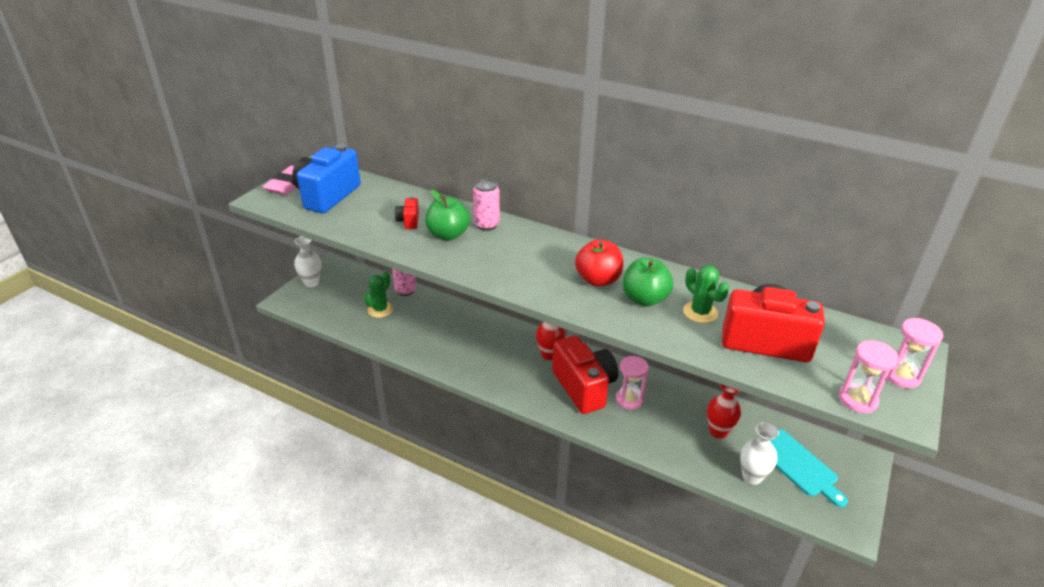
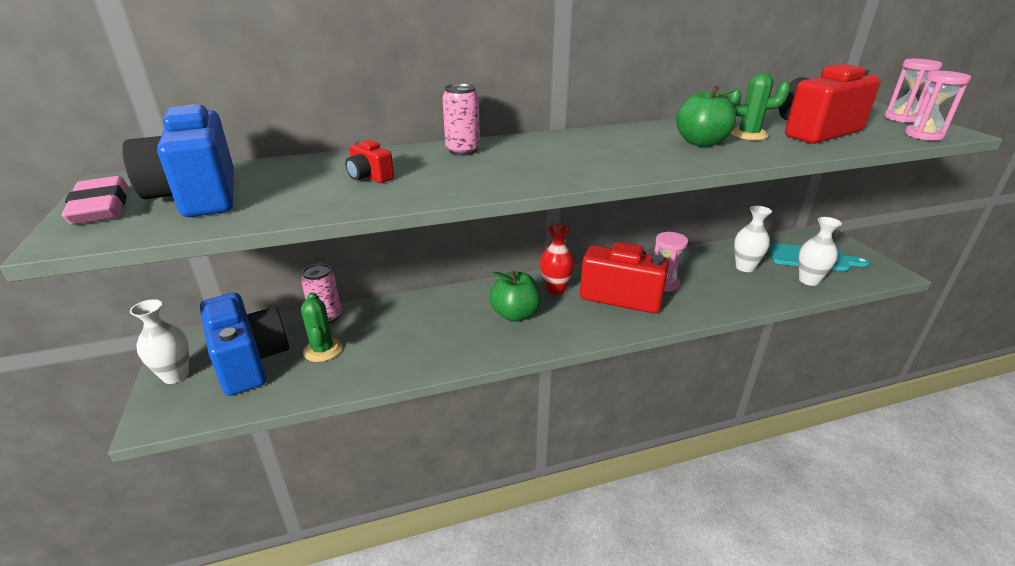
camera: 45 degrees left, 5 degrees down
(345, 295) = (250, 361): none -> blue camera
(448, 235) = (441, 170): green apple -> green apple (515, 314)
(598, 280) = (644, 146): red apple -> none
(718, 431) = (745, 267): red vase -> white vase

